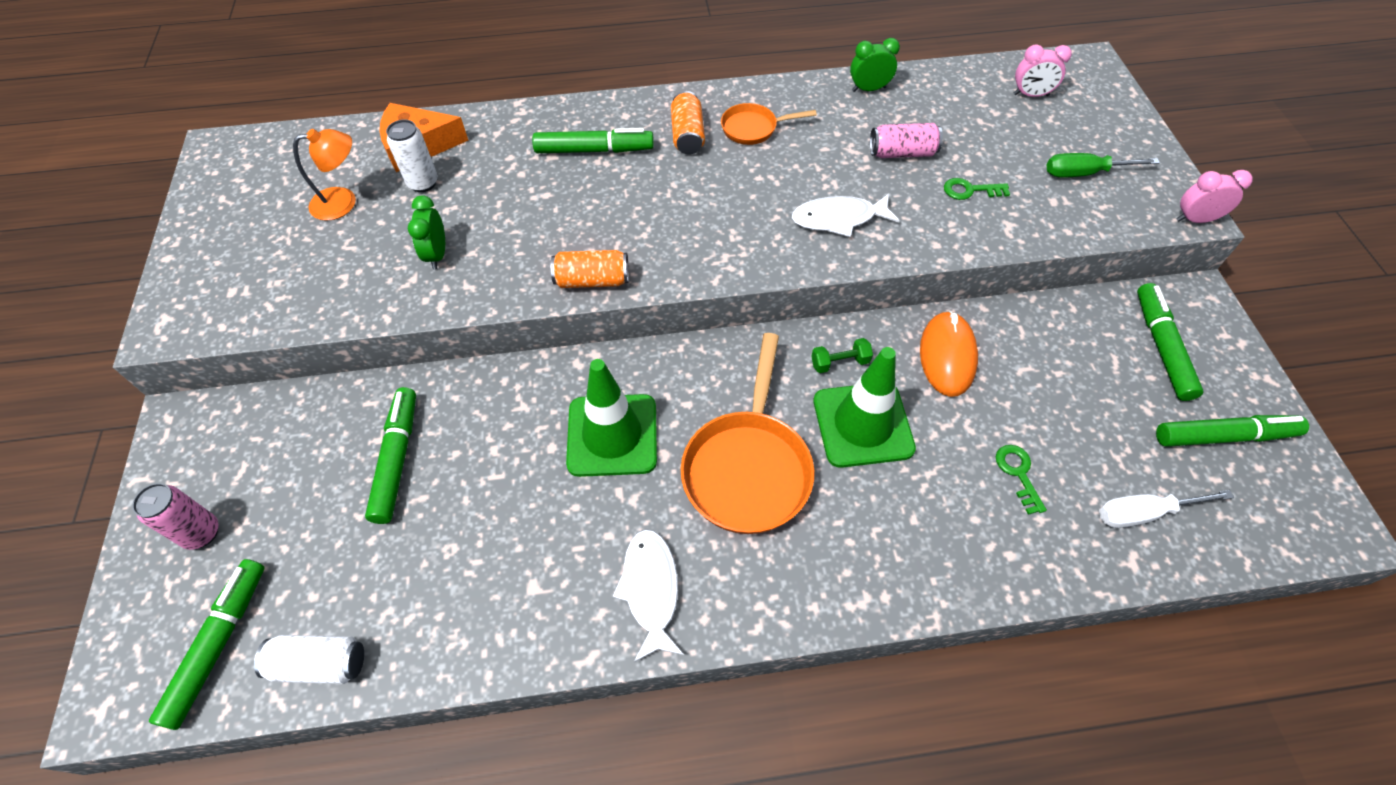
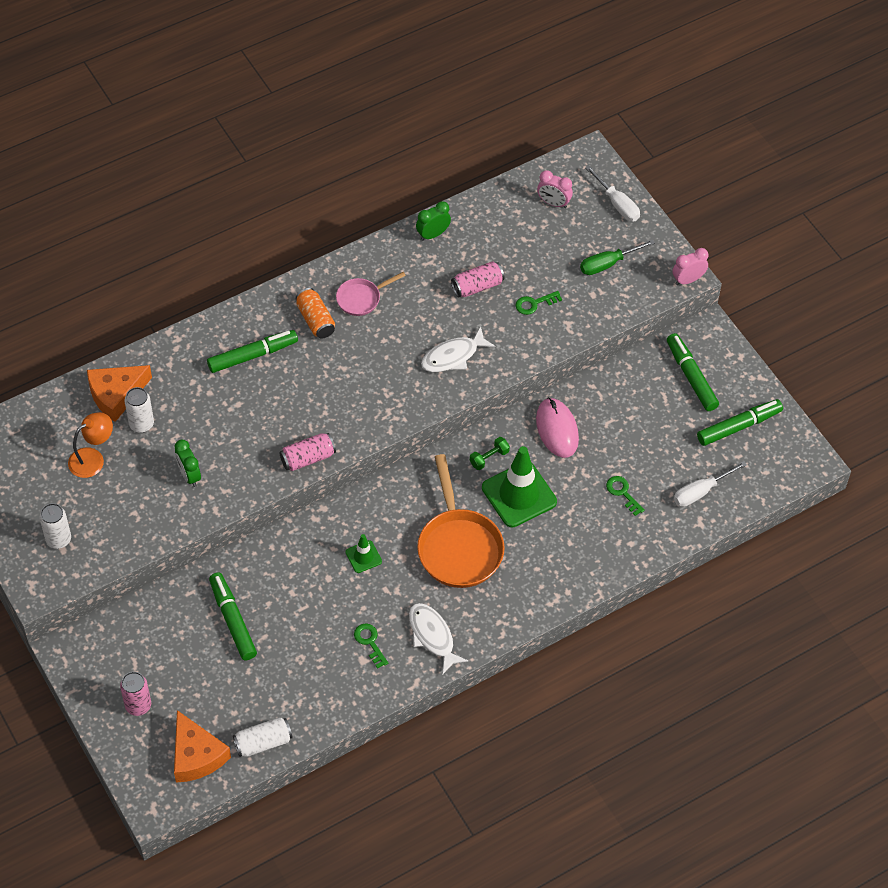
camera: 25 degrees left, 0 degrees up
(219, 644) = (196, 755): green marker -> orange cheese
(236, 278) = (58, 539): none -> white can
(557, 563) = (370, 642): none -> green key
(592, 280) = (308, 458): orange can -> pink can
(612, 435) = (363, 557): green traffic cone -> green traffic cone, size x0.49
(753, 128) = (361, 298): orange pan -> pink pan
(947, 356) = (557, 429): orange mouse -> pink mouse
(1031, 95) = (553, 203): pink clock -> pink clock turned 45 degrees clockwise
(1114, 116) = (617, 204): none -> white screwdriver

